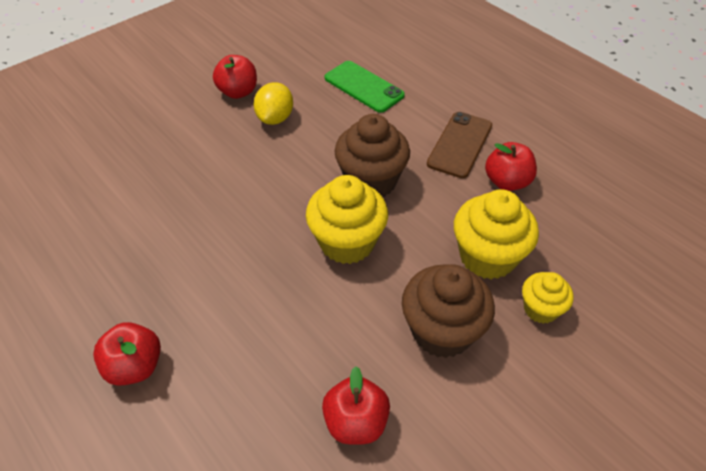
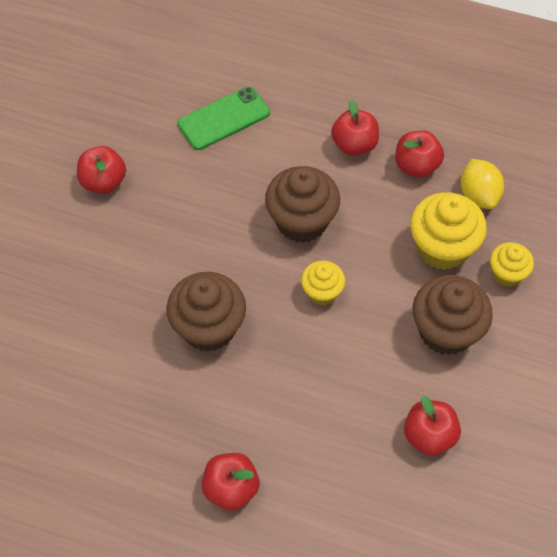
camera: 30 degrees left, 10 degrees up
(229, 225) = (209, 327): none -> brown cupcake
(275, 118) = (165, 195): yellow lemon -> yellow lemon (478, 195)
(347, 242) = (322, 292): yellow cupcake -> yellow cupcake, size x0.57
(363, 87) = (224, 118): green phone -> green phone turned 45 degrees counterclockwise
(460, 145) = (354, 145): brown phone -> red apple

